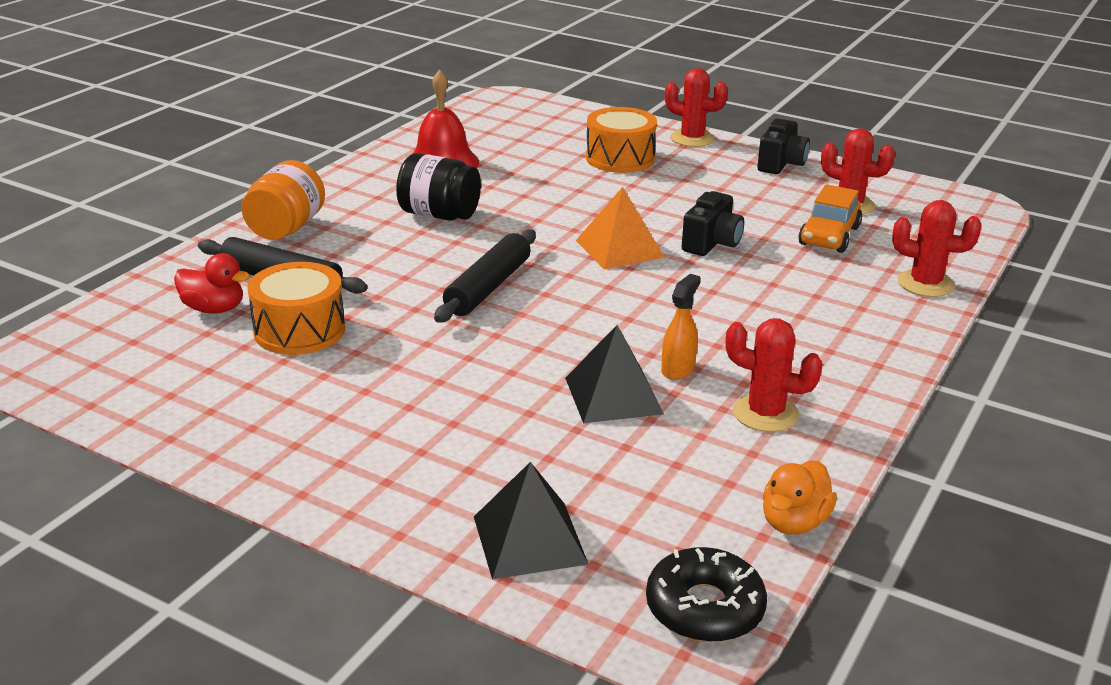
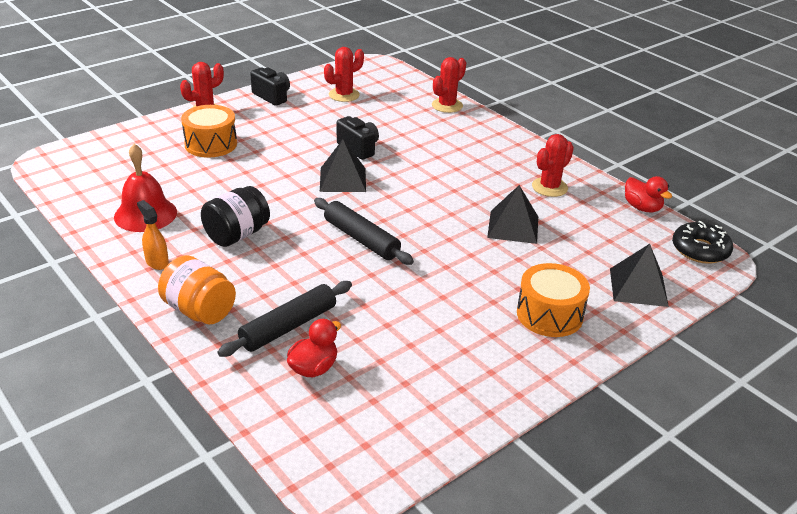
camera: 70 degrees left, 5 degrees up
(299, 330) = (372, 330): orange drum -> orange drum (549, 314)
(619, 249) = (343, 179): orange pyramid -> black pyramid
(678, 369) = (495, 199): orange spray bottle -> orange spray bottle (157, 262)
(794, 522) = (642, 208): orange duck -> red duck
(829, 236) = (376, 112): orange car -> none

